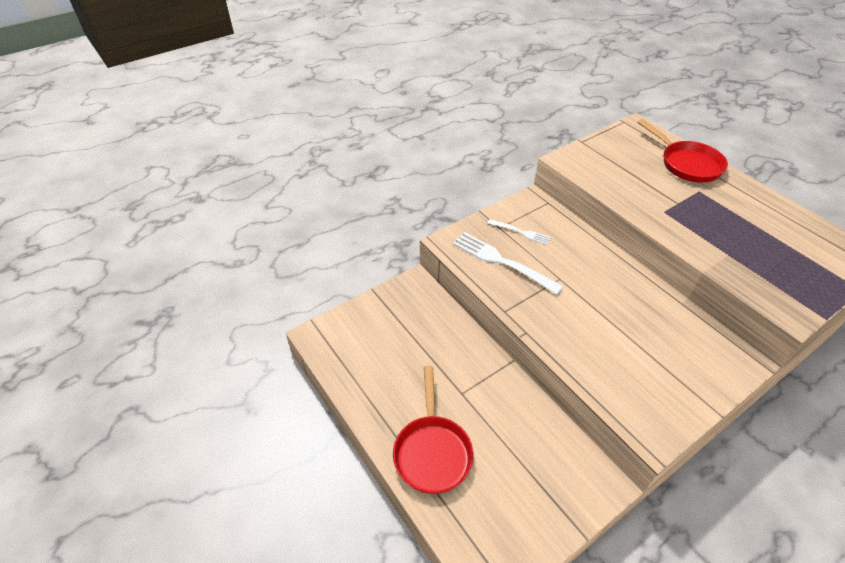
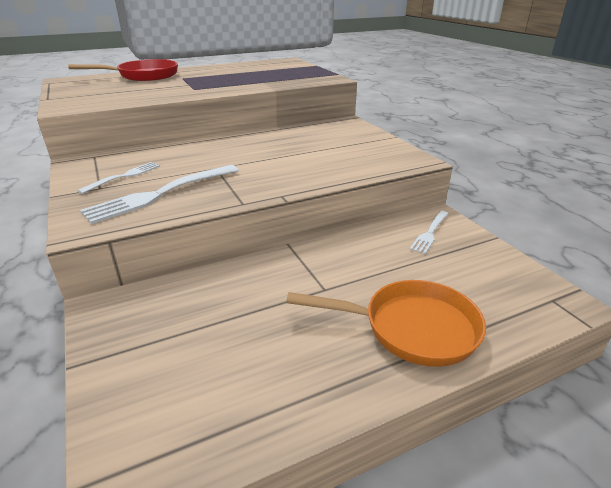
camera: 80 degrees left, 15 degrees down
(432, 451) = (411, 328): red pan -> orange pan
(570, 471) = (430, 233): none -> white fork

